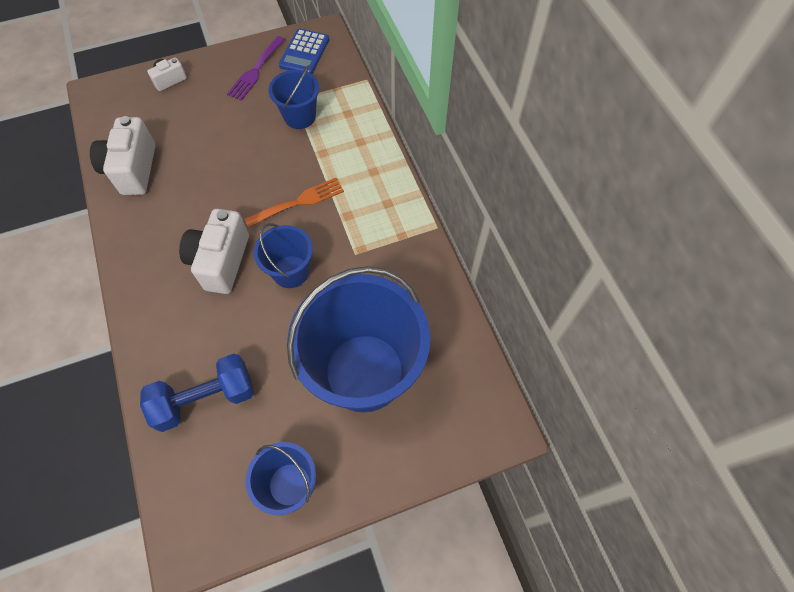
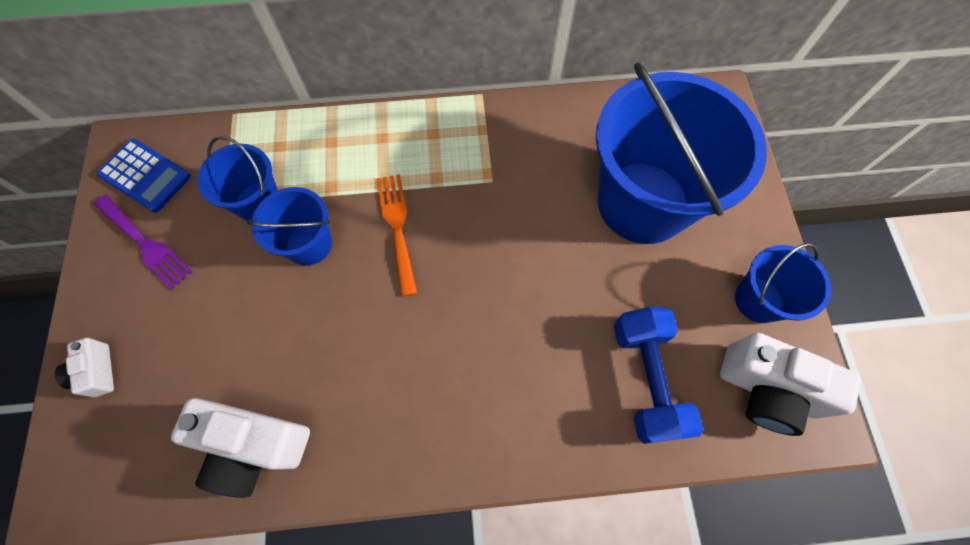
camera: 75 degrees left, 5 degrees up
(221, 261) = (457, 336): white camera -> white camera (766, 390)
(290, 271) = (496, 254): blue bucket -> blue bucket (309, 244)

